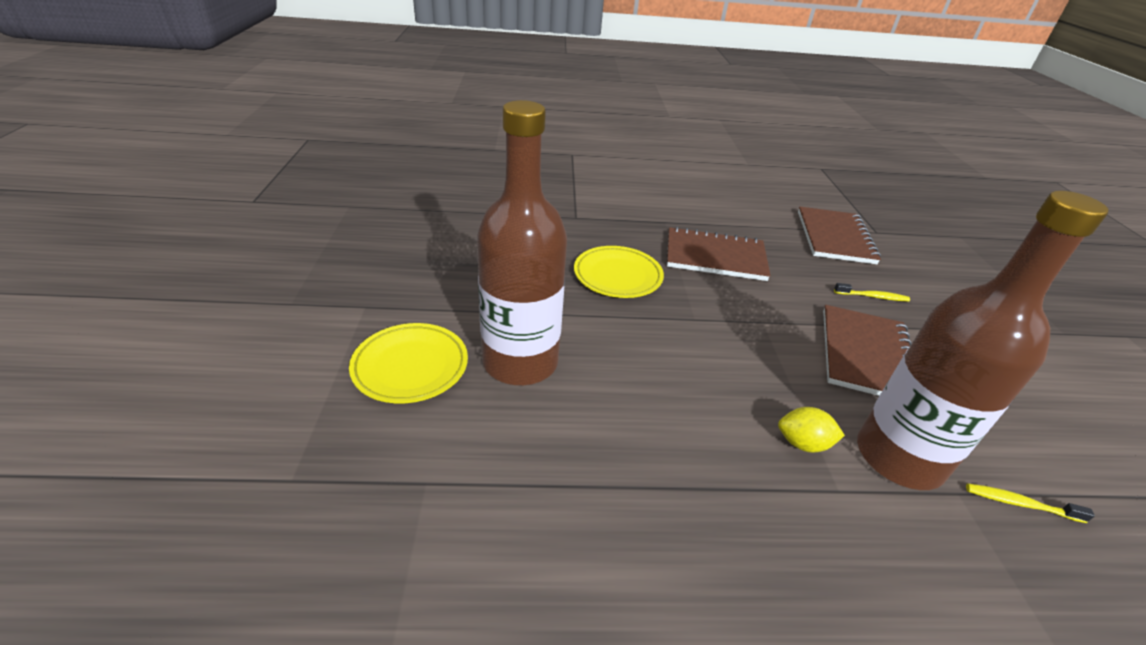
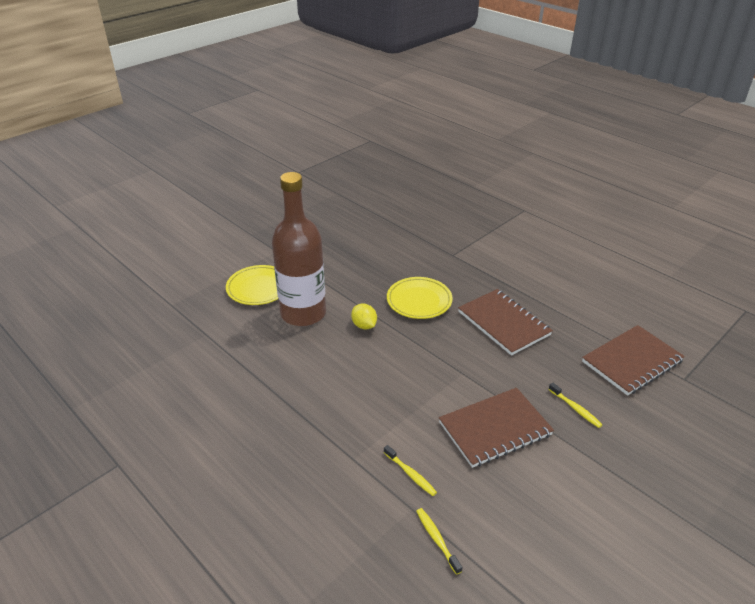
camera: 50 degrees right, 0 degrees up
(803, 443) = (372, 432): yellow lemon -> yellow lemon (364, 325)
(898, 457) = (410, 474): brown bottle -> yellow toothbrush

